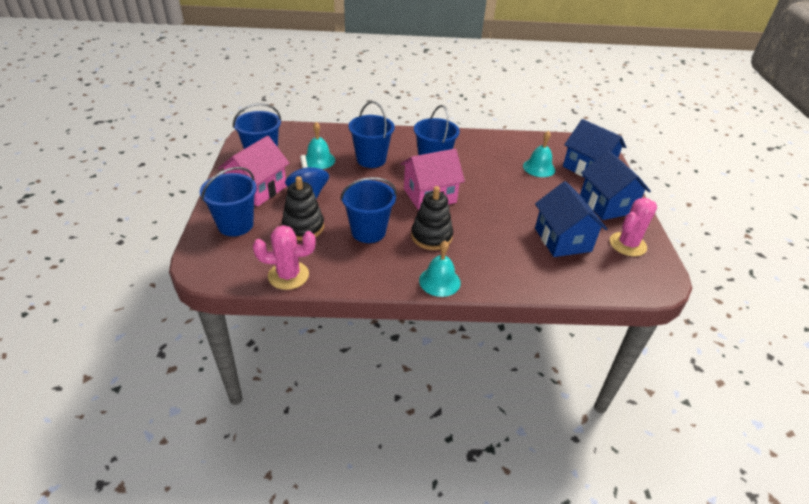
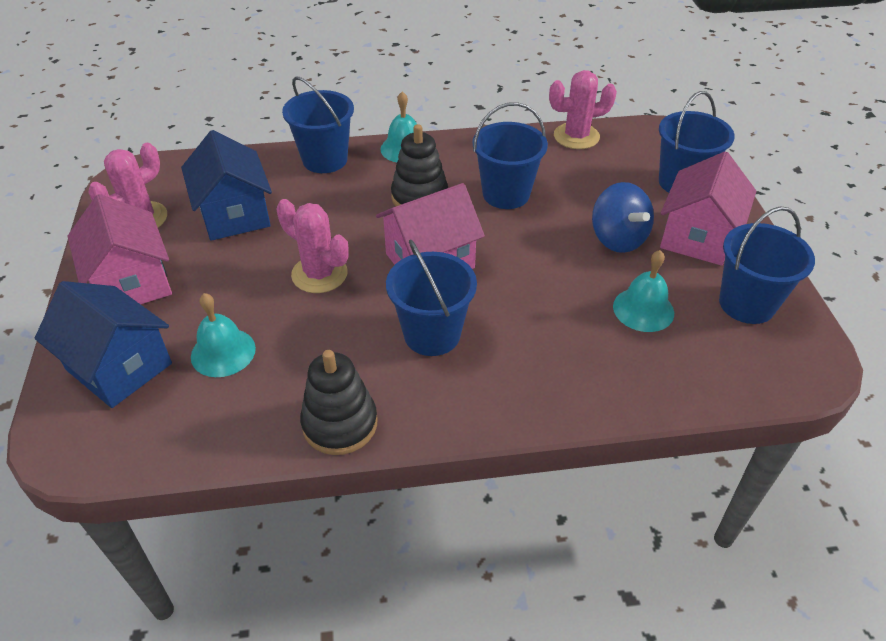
camera: 175 degrees right, 5 degrees up
(303, 227) = (594, 189): black stacking toy -> black stacking toy (340, 424)
(371, 159) = (550, 325): blue bucket -> blue bucket (325, 160)
(496, 196) = (319, 274): none -> pink cactus
(606, 204) = (132, 283): blue house -> pink house

